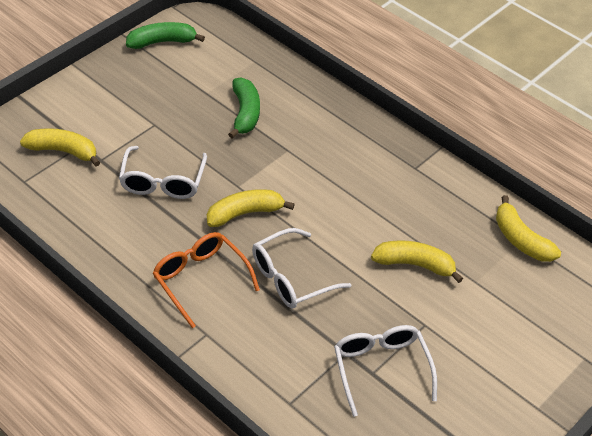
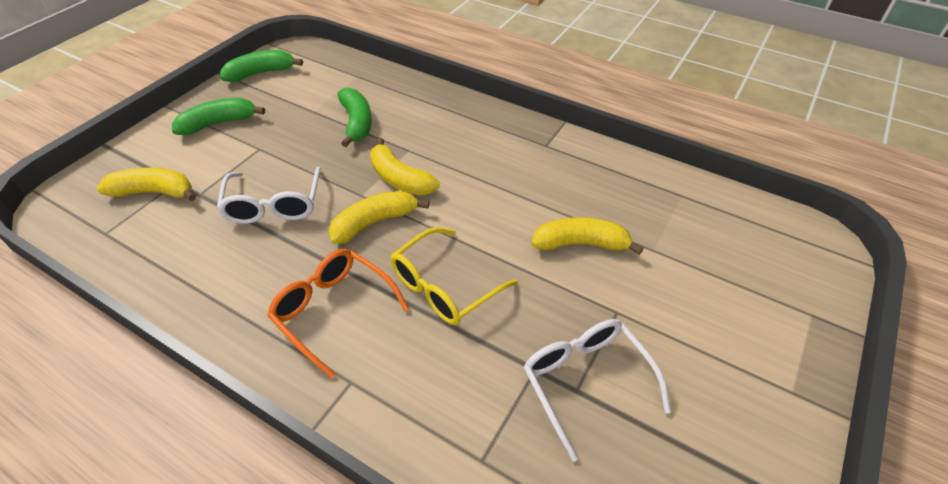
camera: 10 degrees left, 0 degrees up
(120, 92) = (219, 123): none -> green banana
(291, 278) = (444, 286): white glasses -> yellow glasses
(521, 239) = (681, 196): yellow banana -> yellow banana (400, 178)

